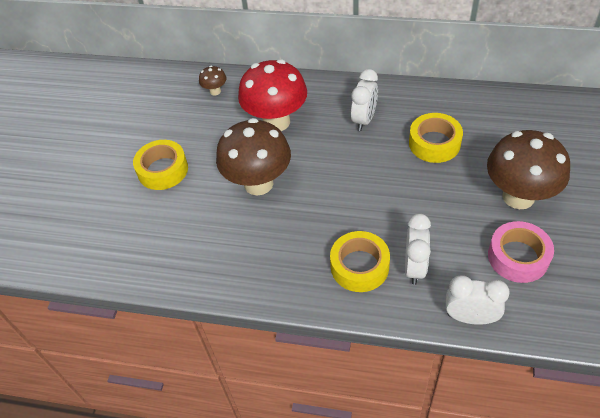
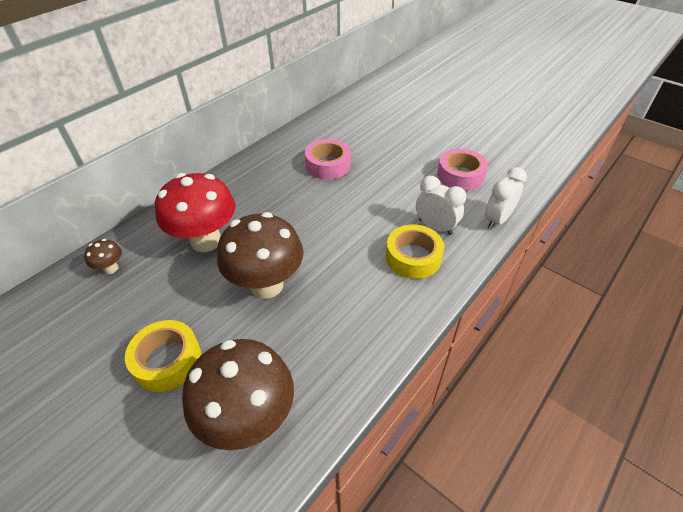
camera: 65 degrees left, 5 degrees down
(364, 120) = (265, 188): white clock -> none
(434, 143) = (328, 165): yellow tape -> pink tape
(518, 196) = (410, 152): brown mushroom -> brown mushroom (249, 419)

